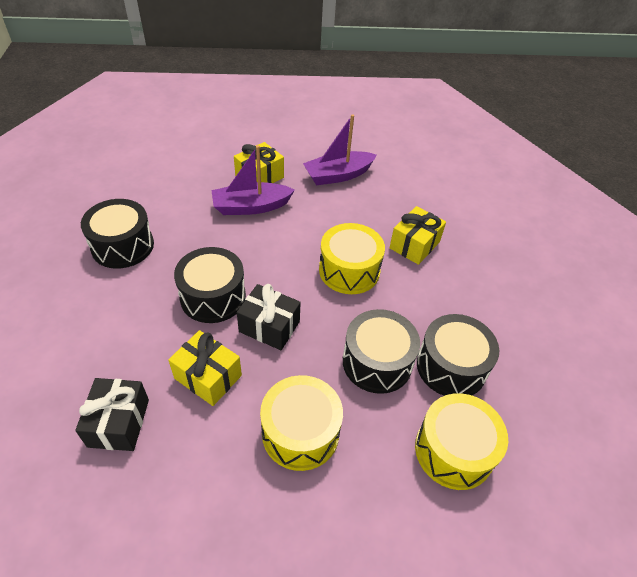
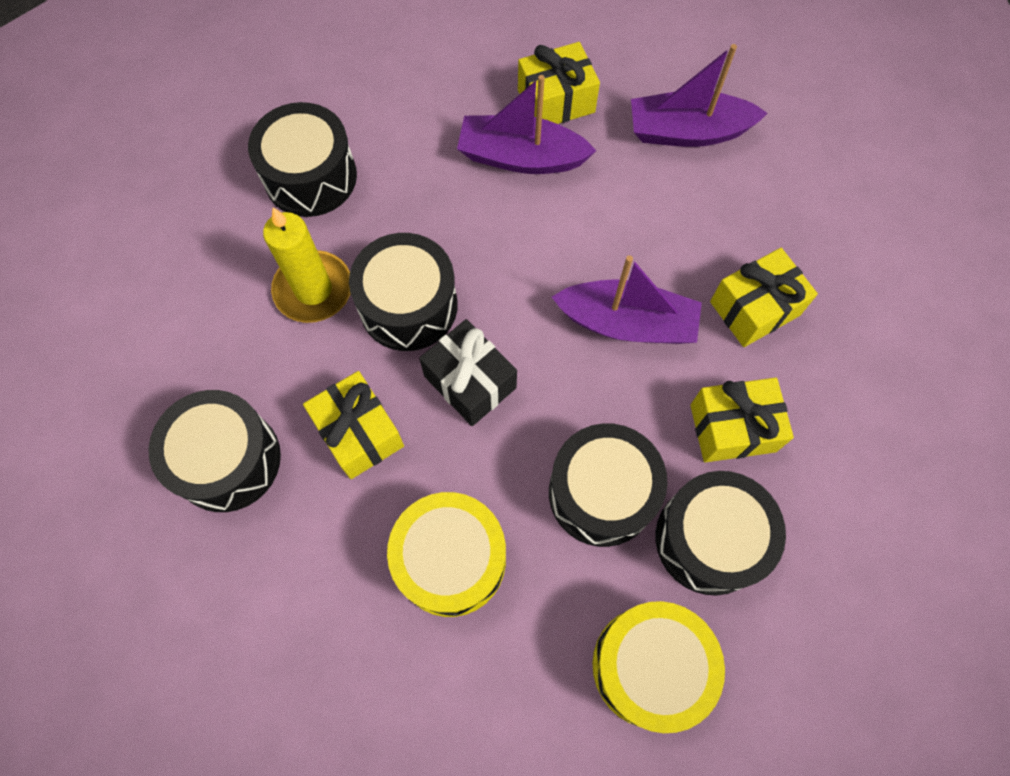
camera: 25 degrees right, 20 degrees up
(119, 423) = (227, 460): black gift -> black drum
(146, 304) = (313, 289): none -> yellow candle
(349, 270) = (627, 323): yellow drum -> purple boat
(433, 305) = (732, 428): none -> yellow gift

